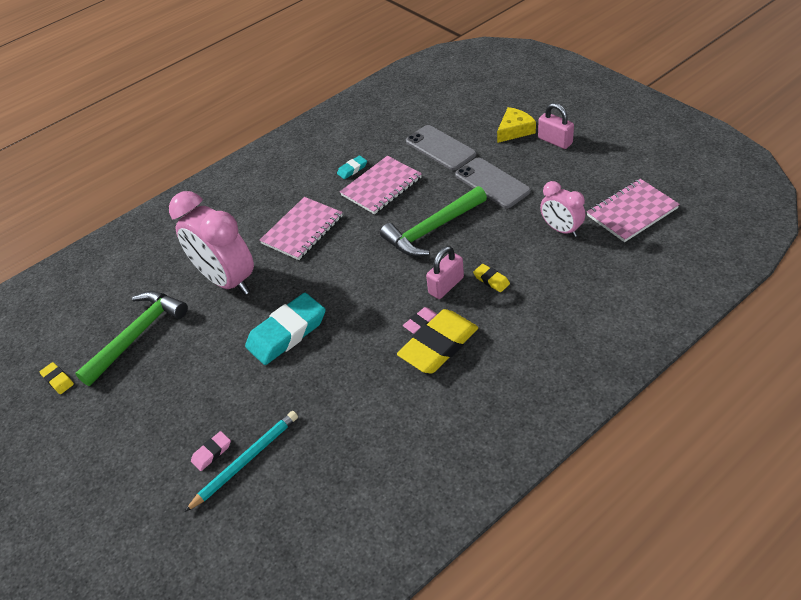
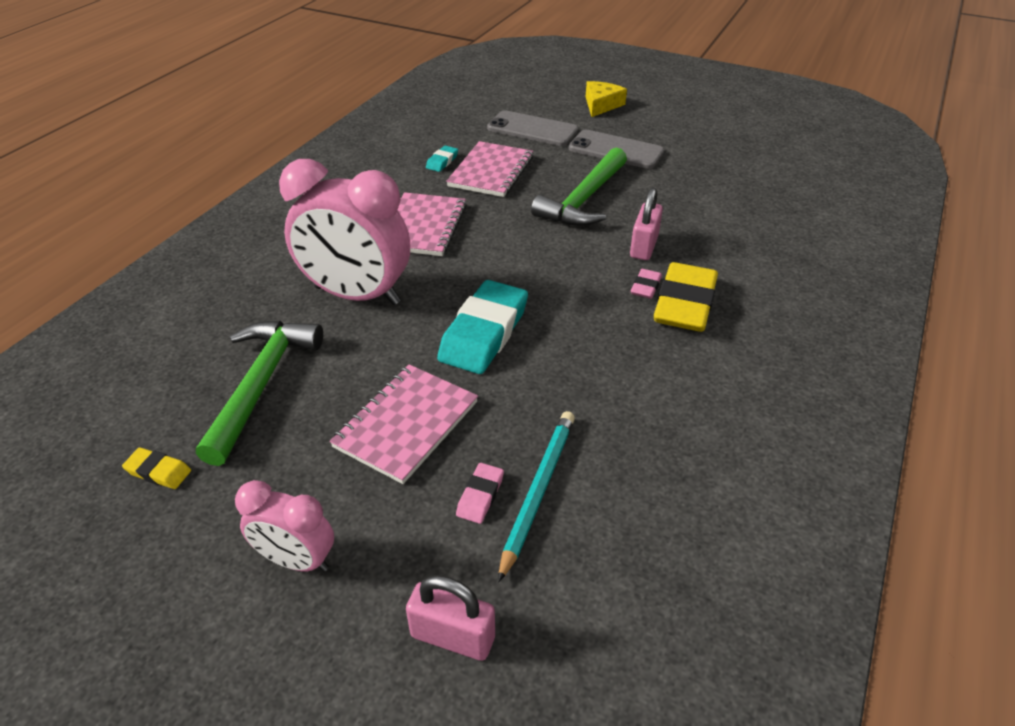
camera: 30 degrees left, 5 degrees down
(491, 280) = (689, 232): yellow eraser -> none
(555, 141) = (651, 108): pink padlock -> pink padlock (453, 636)
(561, 229) = (723, 177): pink clock -> pink clock (297, 560)
(632, 212) = (779, 152): pink notebook -> pink notebook (406, 424)

